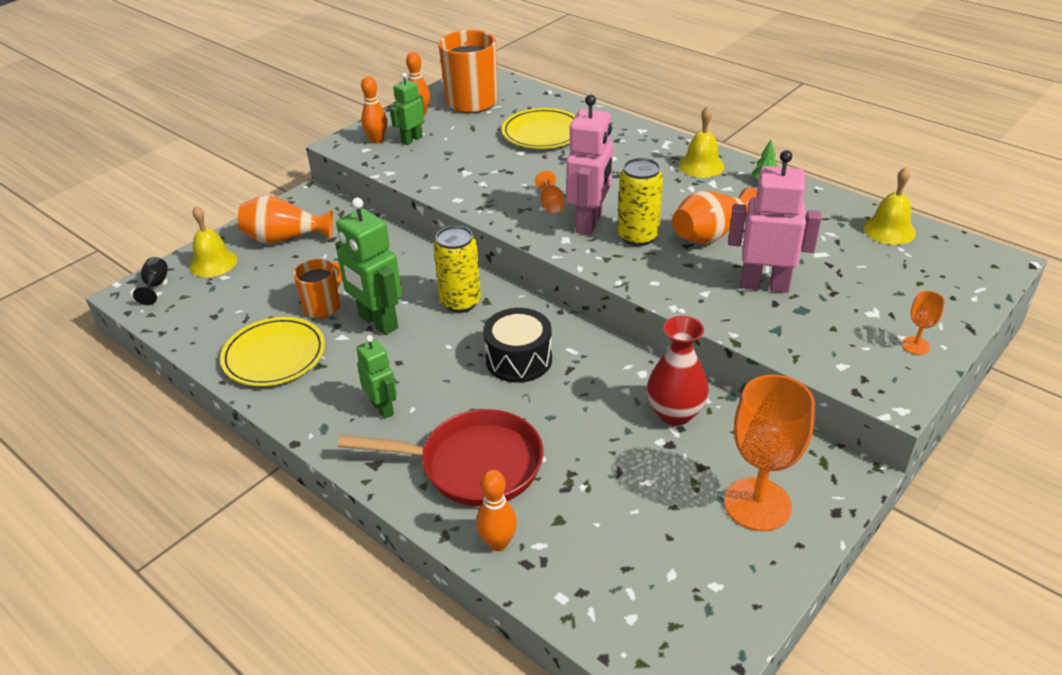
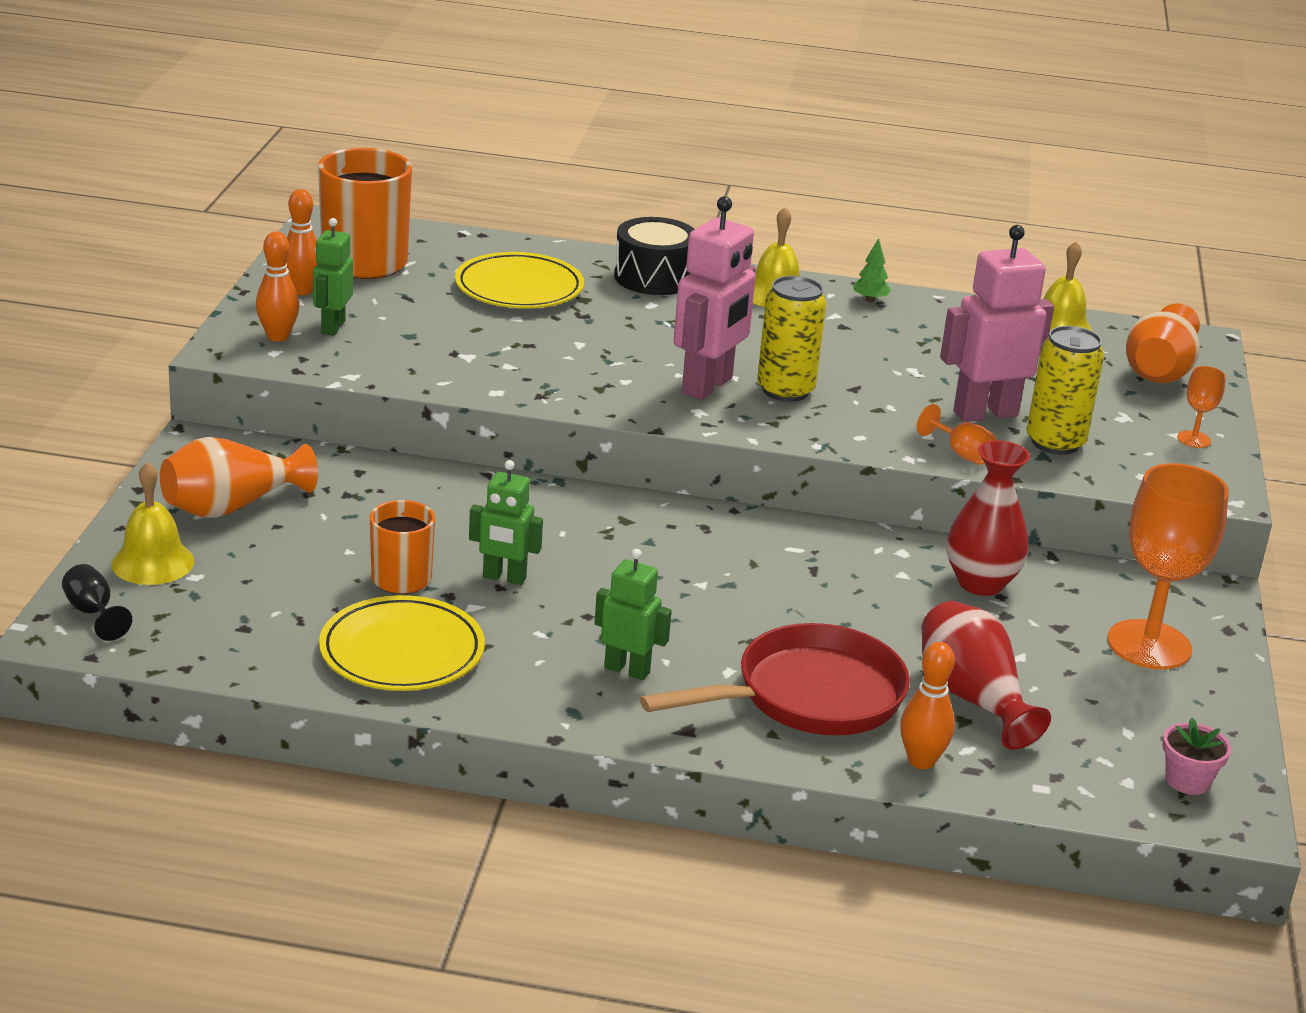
camera: 35 degrees left, 10 degrees down
(377, 322) = (504, 578): green robot -> green robot, size x0.60
(460, 302) = (592, 528): yellow can -> yellow can (1055, 442)
(518, 359) = (740, 574): black drum -> black drum (654, 277)
(551, 204) = (633, 374): orange goblet -> orange goblet (961, 453)
(581, 505) = (972, 698): none -> red vase
(589, 223) = (708, 386): pink robot -> pink robot turned 45 degrees clockwise
(678, 636) = (1187, 781): none -> pink flower pot
(711, 234) = (869, 371): orange vase -> orange vase (1159, 371)

